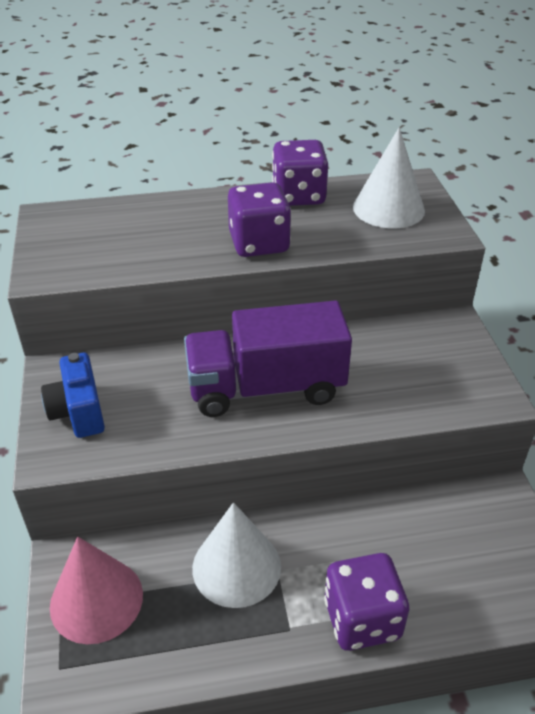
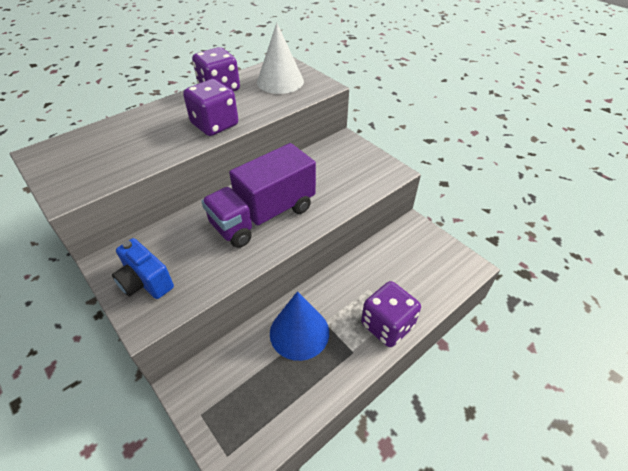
camera: 30 degrees left, 5 degrees up
(96, 600) = (224, 398): pink cone -> none
(236, 567) = (299, 332): white cone -> blue cone

